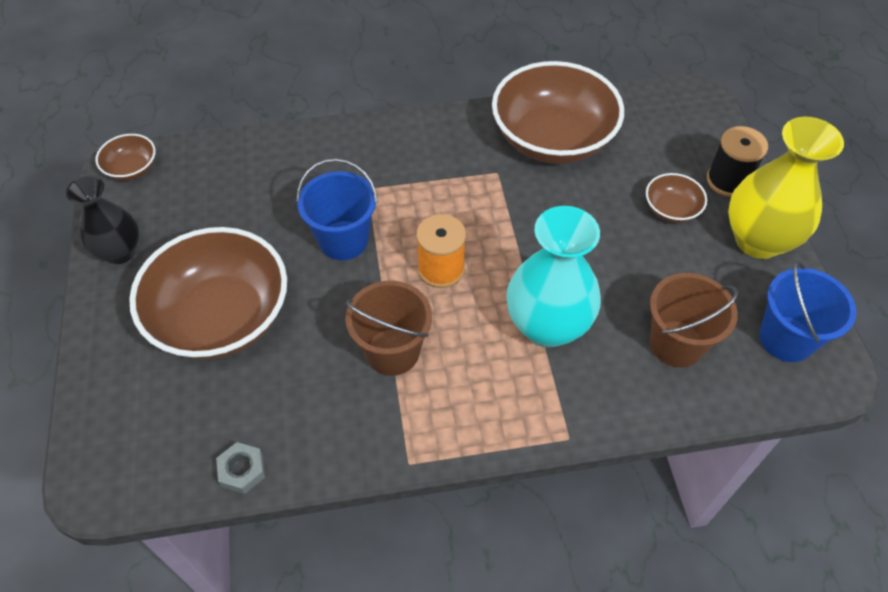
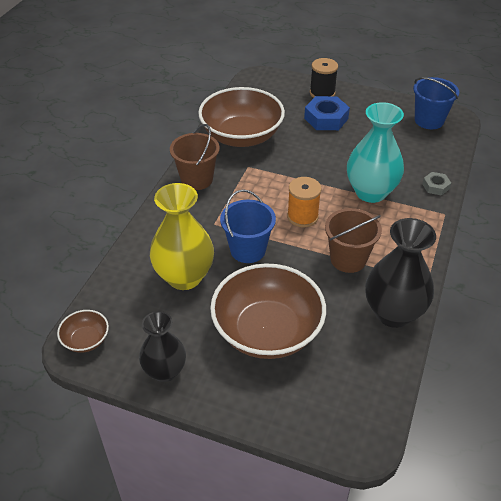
camera: 60 degrees left, 10 degrees down
(242, 470) = (393, 358): grey nut -> grey nut (435, 186)
(322, 442) = (393, 313): none -> black vase
(671, 209) = (326, 118): brown bowl -> blue nut
(676, 344) = (410, 154): brown bucket -> brown bucket (197, 179)
(758, 240) = (366, 102): yellow vase -> yellow vase (184, 277)

